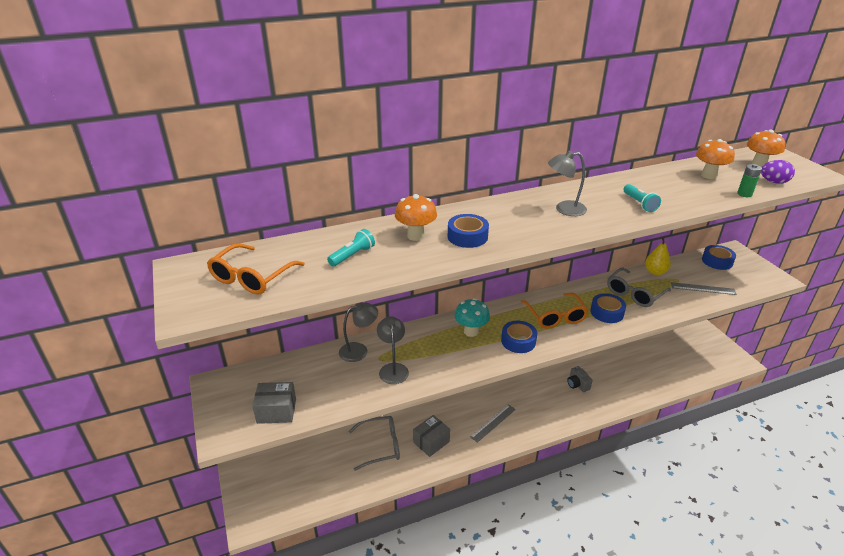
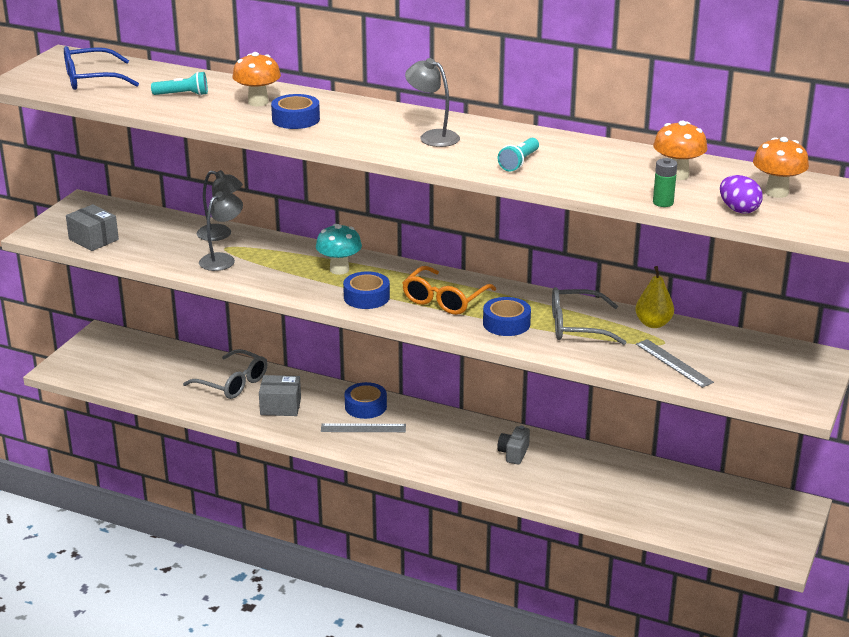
camera: 45 degrees right, 5 degrees down
(252, 277) = (91, 79): orange glasses -> blue glasses
(717, 261) = (764, 354): blue tape -> blue tape (365, 406)

